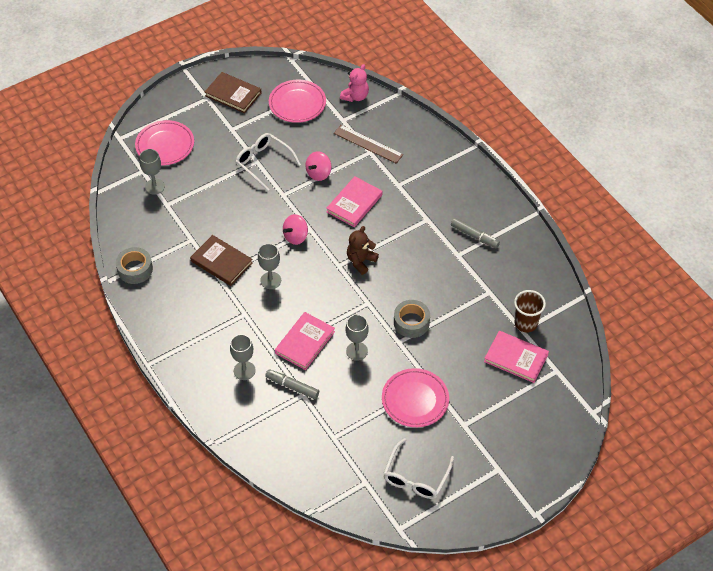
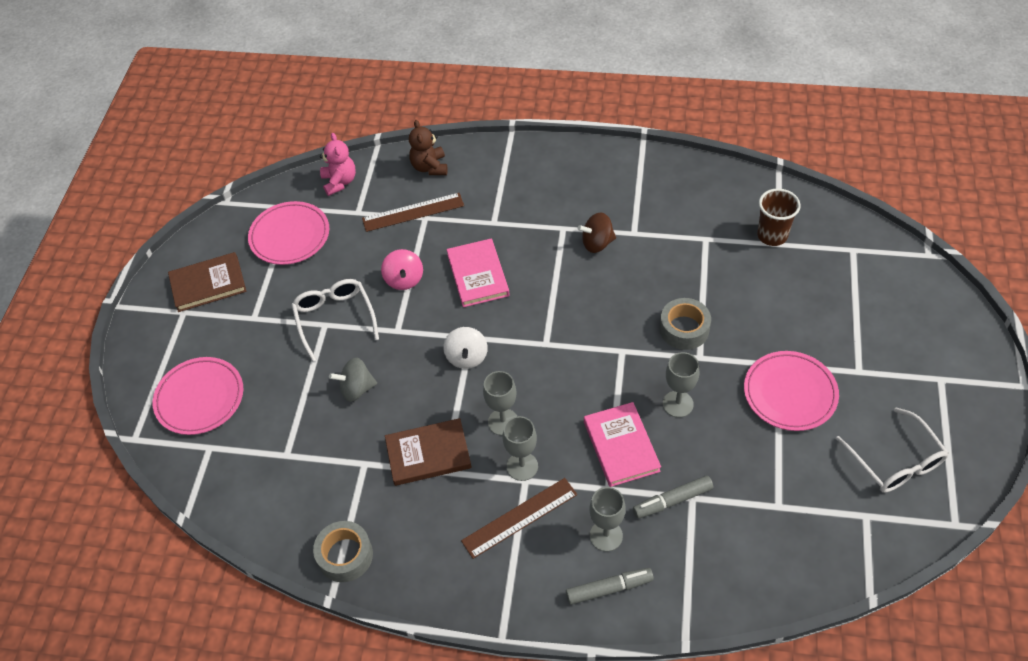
camera: 45 degrees left, 0 degrees up
(155, 186) = (247, 449): grey goblet -> grey goblet (522, 466)
(221, 326) = (520, 518): none -> brown ruler
(231, 204) = (357, 389): none -> grey spinning top
(264, 163) = (335, 319): white glasses -> white glasses turned 75 degrees clockwise
(296, 236) = (467, 357): pink spinning top -> white spinning top
(361, 261) = (560, 320): brown teddy bear -> brown teddy bear (430, 167)
(432, 242) = (597, 243): none -> brown spinning top
(474, 236) = (623, 204): grey marker -> grey marker (609, 589)
(516, 358) = (809, 271): pink book -> none

